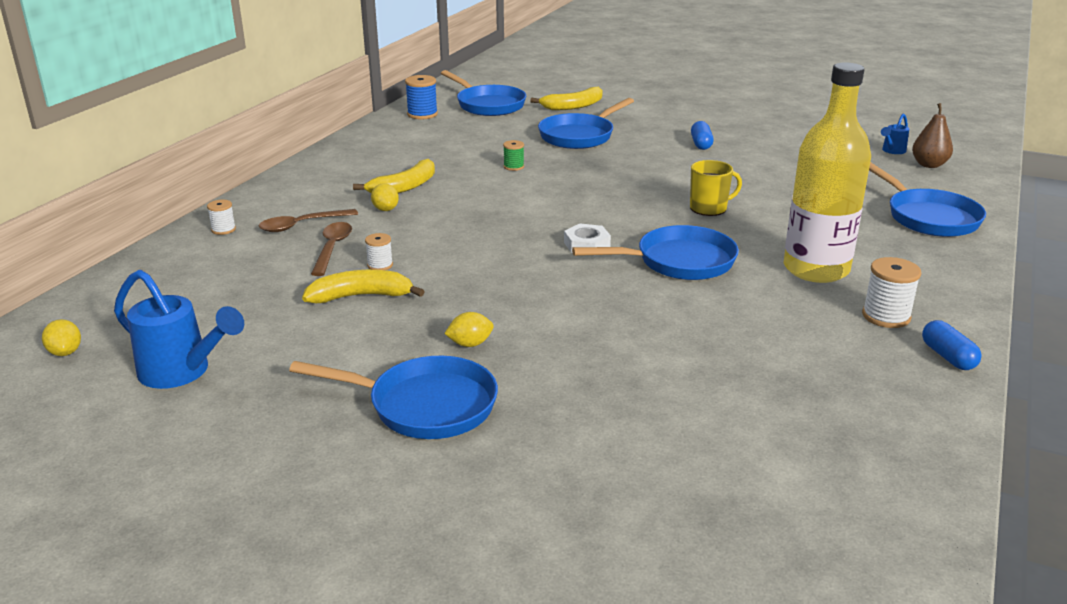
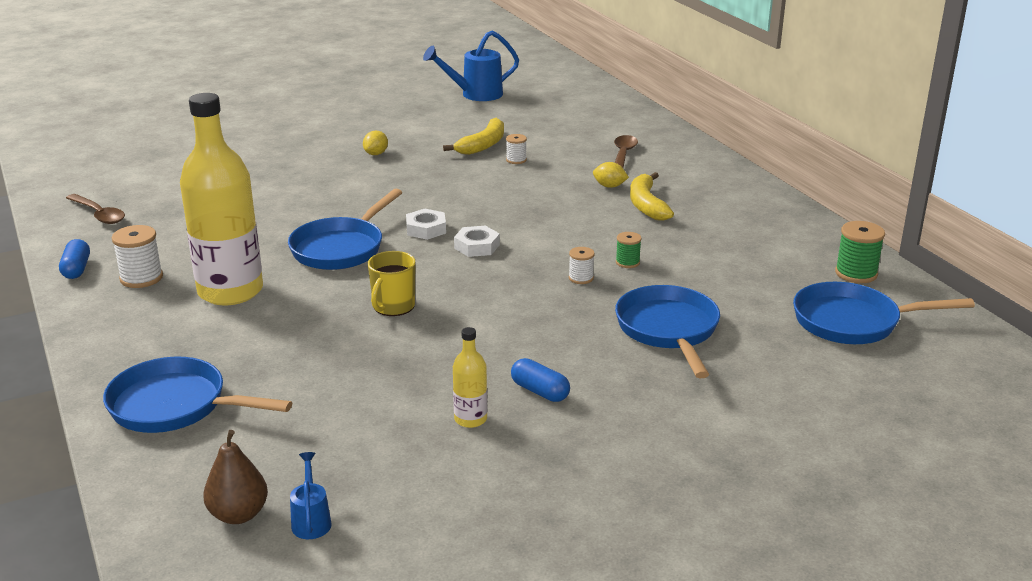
camera: 130 degrees right, 0 degrees up
(65, 352) = (541, 79): yellow lemon -> none
(223, 229) = (652, 134): white spool -> white spool (581, 278)
(332, 248) = (566, 154): brown spoon -> brown spoon (99, 214)
(422, 114) = (856, 273): blue spool -> green spool
(425, 406) = (344, 129): blue pan -> none
(573, 106) = (784, 374): yellow banana -> none
(579, 216) = (477, 246): none -> white nut
(757, 149) = (470, 419): none -> yellow bottle
(948, 357) = (76, 269): blue capsule -> blue capsule turned 60 degrees clockwise

